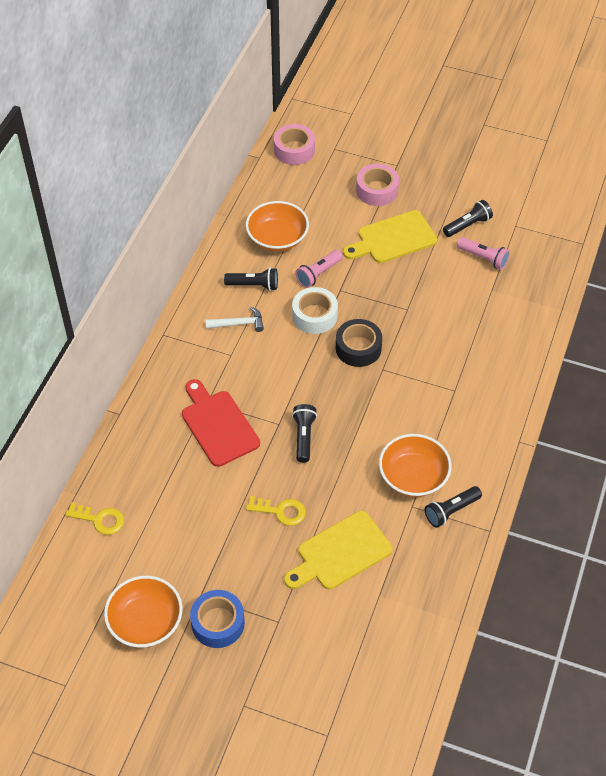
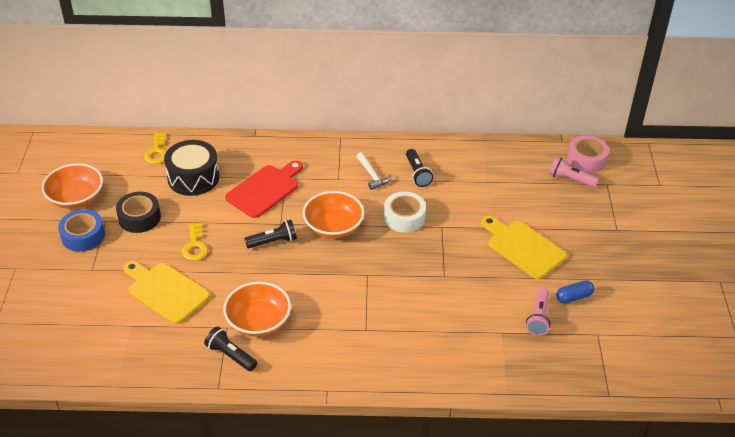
camera: 70 degrees right, 10 degrees down
(166, 490) = (193, 178): none -> black drum
(277, 238) = (477, 174): orange bowl -> orange bowl (333, 226)
(318, 274) = (452, 209): pink flashlight -> pink flashlight (570, 179)
(358, 348) = (383, 253): black tape -> black tape (139, 218)
(377, 190) = (575, 223): pink tape -> none
(467, 225) = (574, 297): black flashlight -> blue capsule

